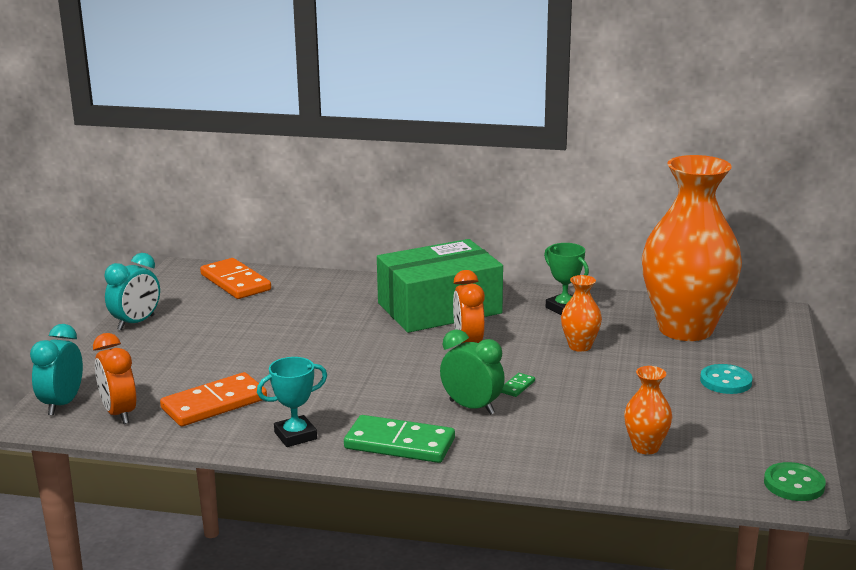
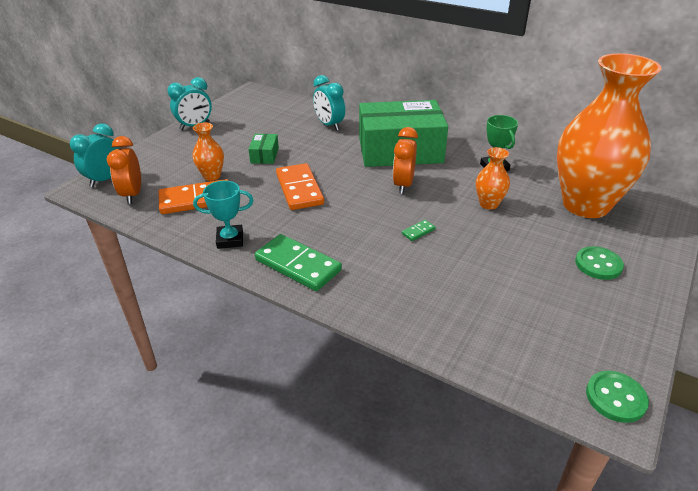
camera: 20 degrees right, 15 degrees up
(235, 282) = (277, 106): orange domino -> orange domino (299, 189)
(266, 341) = (264, 155): none -> green box
(326, 294) = (329, 125): none -> turquoise clock
(472, 407) = (372, 243): green clock -> none
(645, 447) = (493, 318): orange vase -> orange vase (212, 176)
(725, 381) = (598, 264): turquoise button -> green button

